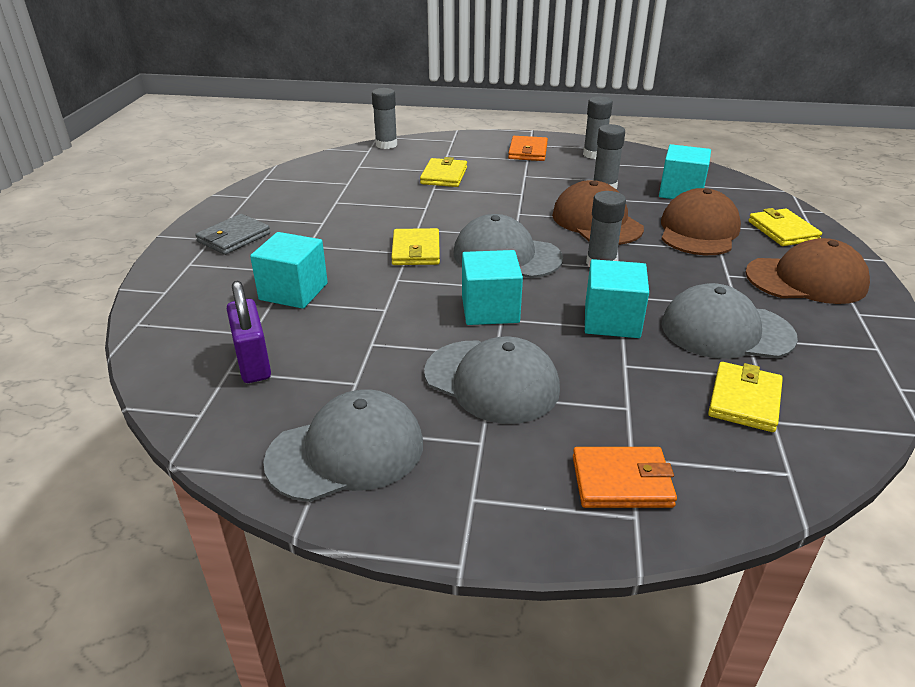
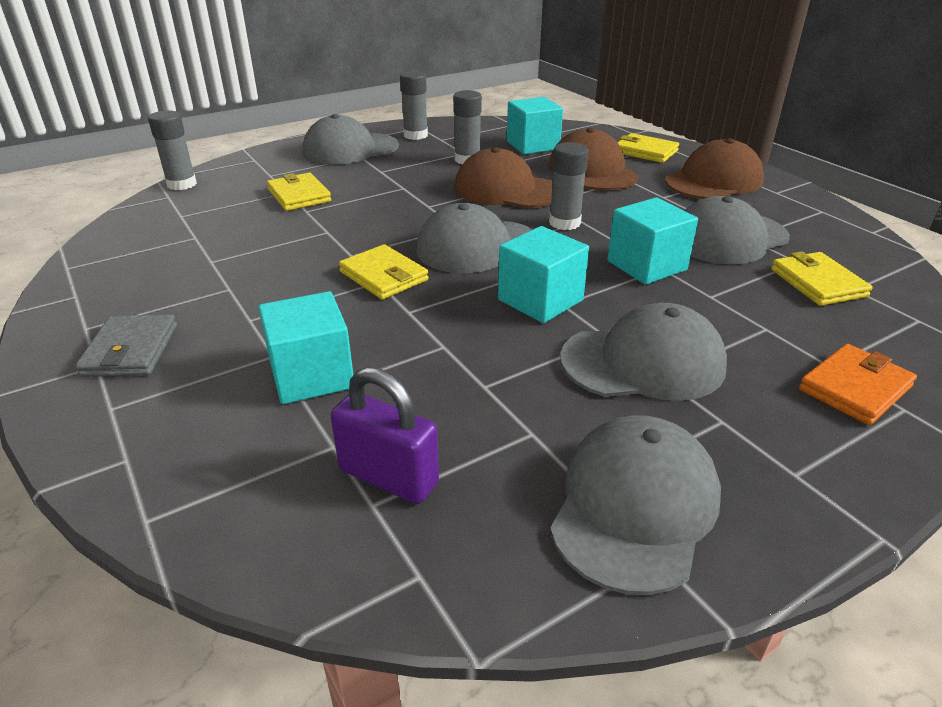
camera: 40 degrees left, 0 degrees up
(528, 151) = (350, 149): orange wallet -> grey cap

